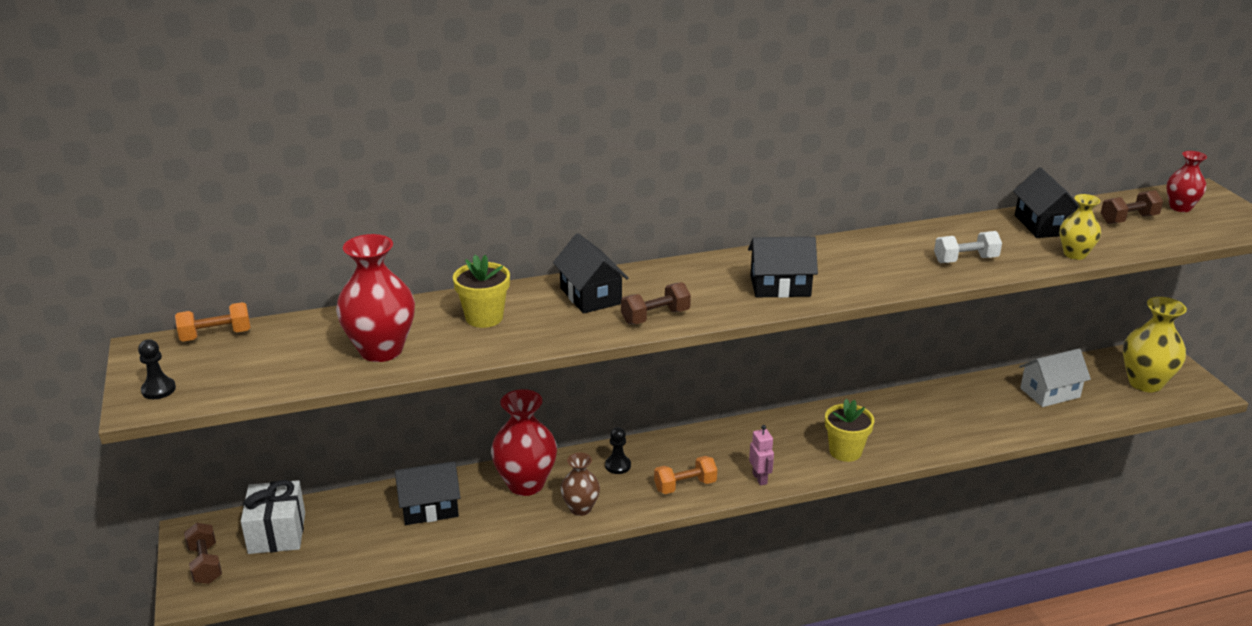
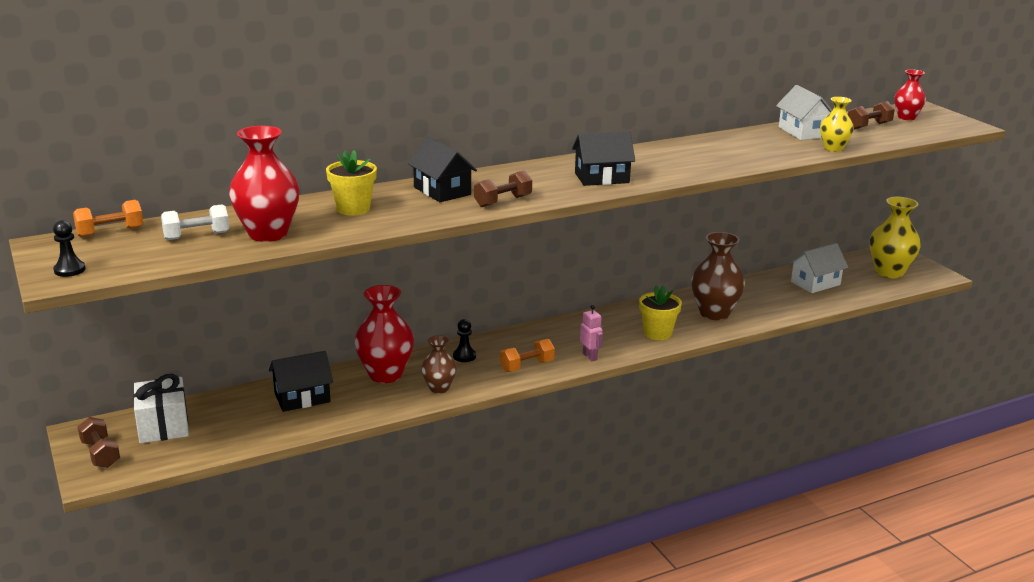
camera: 10 degrees left, 5 degrees down
(918, 427) = (714, 313): none -> brown vase
(965, 260) = (748, 155): white dumbbell -> white dumbbell (196, 236)
(1043, 225) = (803, 132): black house -> white house

